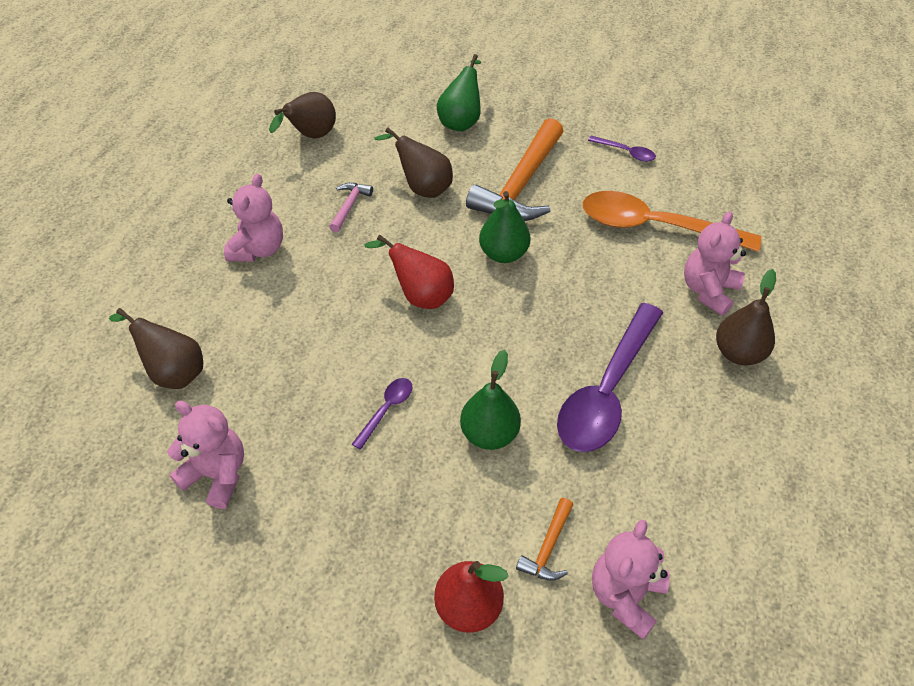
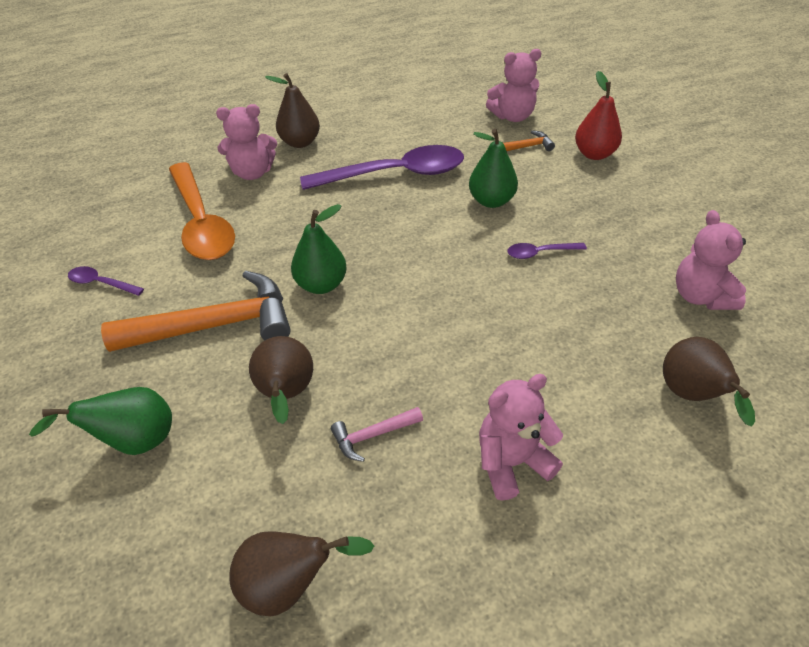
camera: 130 degrees left, 5 degrees down
(420, 295) = (424, 303): red pear -> none
(626, 152) = (101, 283): purple spoon -> purple spoon turned 60 degrees counterclockwise

